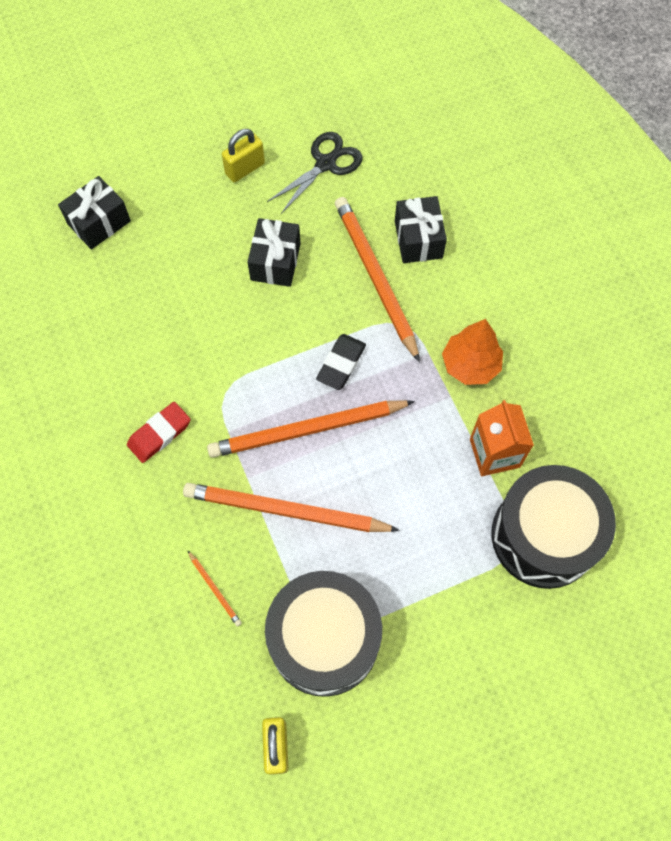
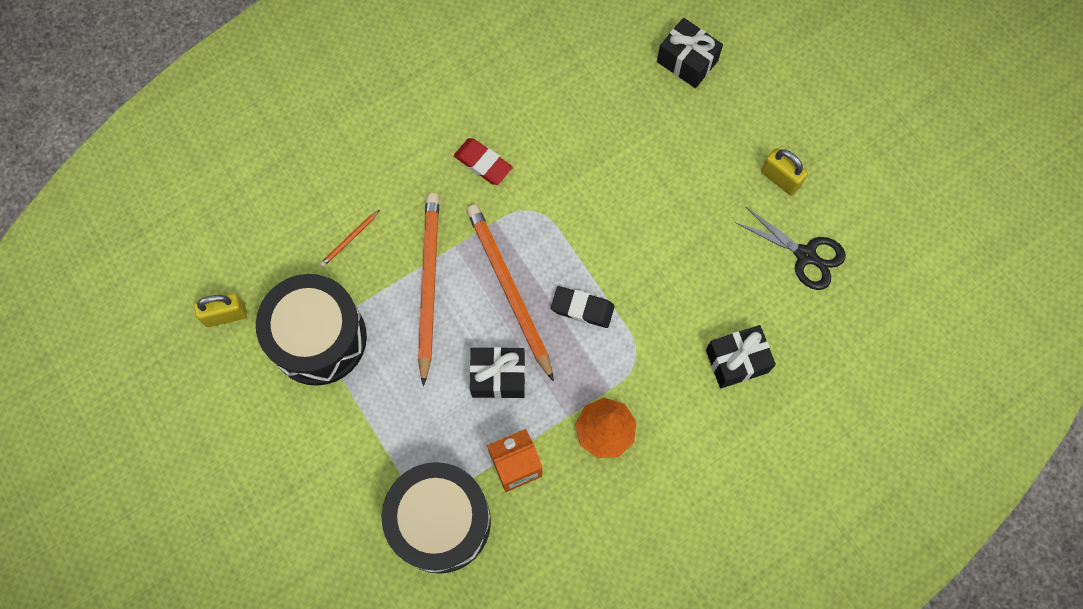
camera: 80 degrees right, 5 degrees up
(275, 262) = (680, 228): black gift -> black gift (498, 377)
(375, 278) = (683, 325): orange pencil -> none

